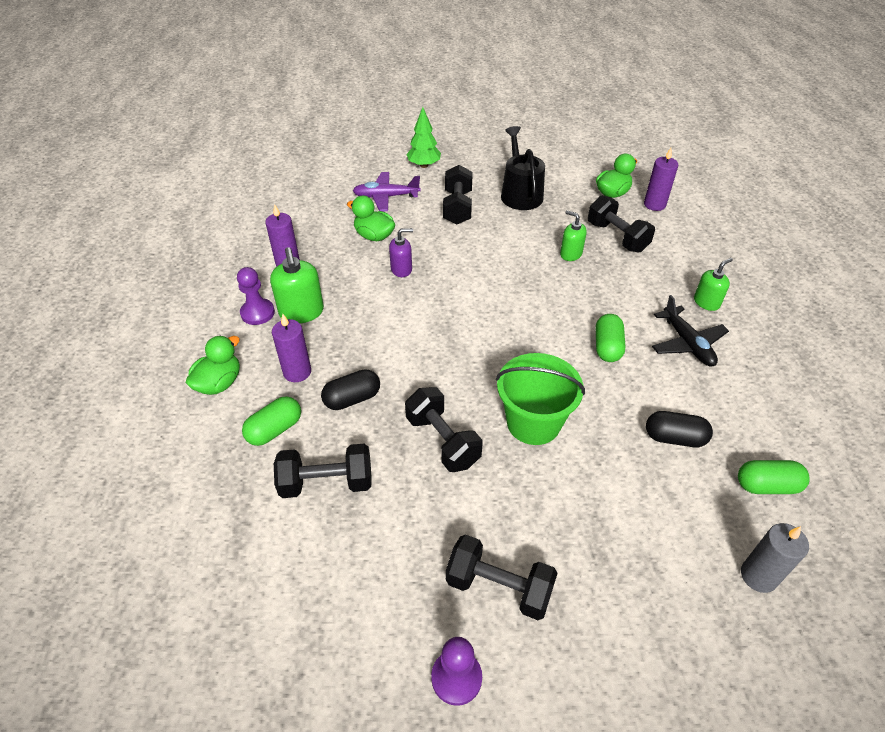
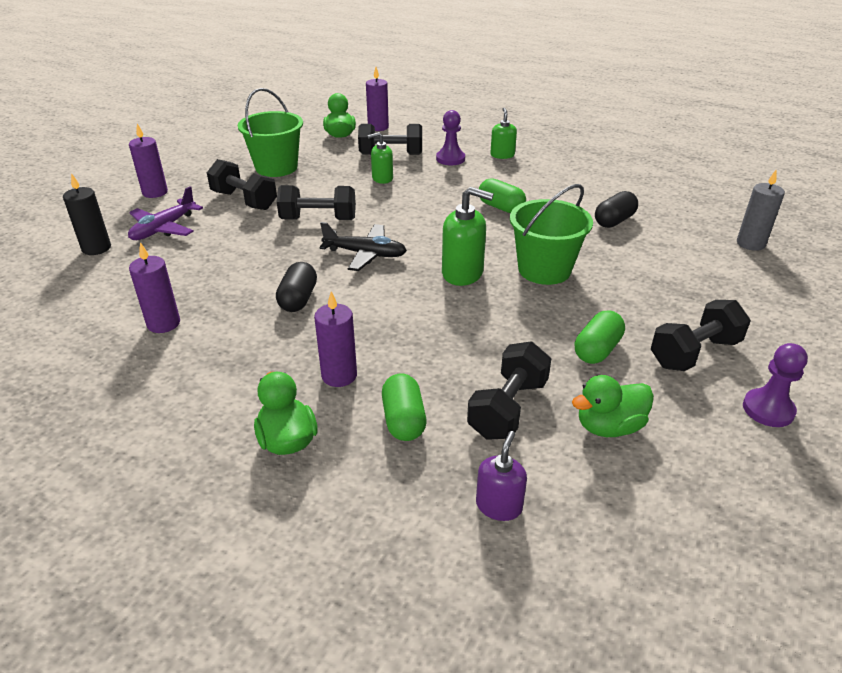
camera: 55 degrees left, 10 degrees down
(257, 313) = (212, 372): purple pawn -> purple pawn (450, 159)
(301, 312) = (255, 341): green soap dispenser -> green soap dispenser (463, 273)
(338, 186) = (96, 248): none -> black candle
(352, 399) = (417, 353): black capsule -> black capsule (298, 299)
(374, 236) = (210, 256): green duck -> green duck (609, 427)
(401, 269) = (281, 260): purple soap dispenser -> purple soap dispenser (499, 505)
(424, 165) = (155, 192): green tree -> purple candle
(442, 441) = (520, 321): black dumbbell -> black dumbbell (318, 219)
(520, 193) = (276, 167): black watering can -> green bucket
(687, 343) = (532, 178): black plane -> black plane (365, 254)
(767, 485) = (682, 209): green capsule -> green capsule (597, 350)

